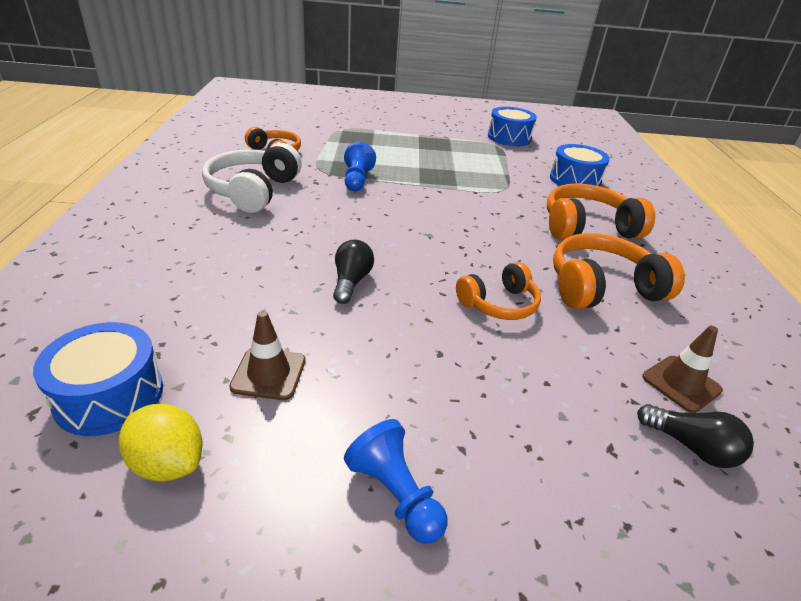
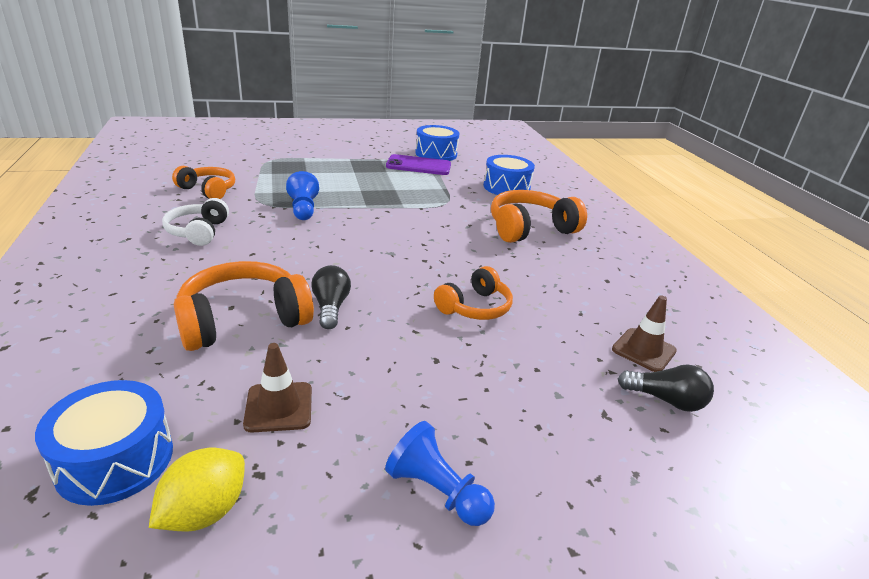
camera: 15 degrees left, 5 degrees down
(168, 463) = (205, 511): yellow lemon -> yellow lemon turned 75 degrees counterclockwise
(253, 191) = (198, 232): white headphones -> white headphones, size x0.64
(486, 148) = (418, 166): none -> purple phone
(602, 288) = (558, 280): orange headphones -> orange headphones (243, 320)

